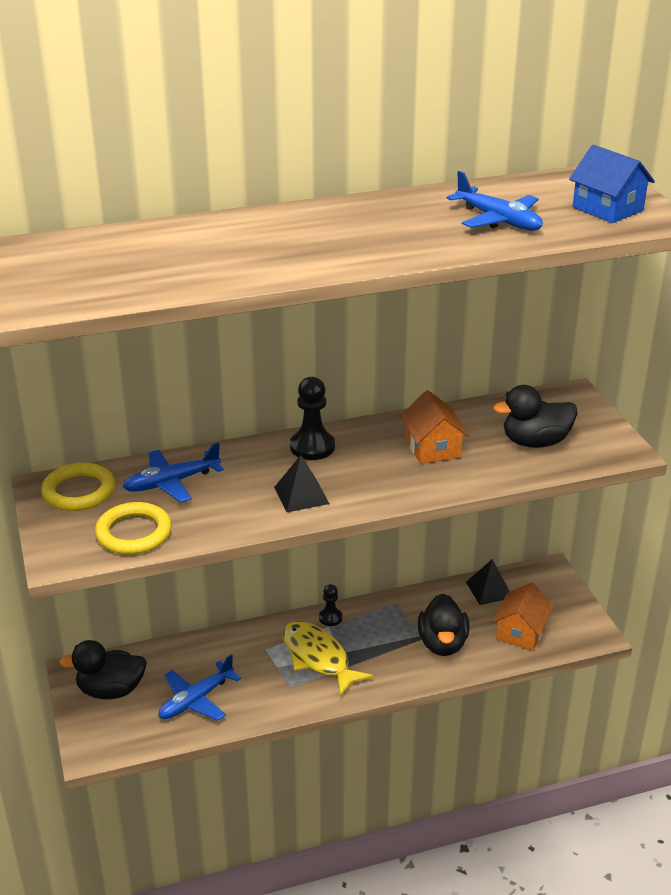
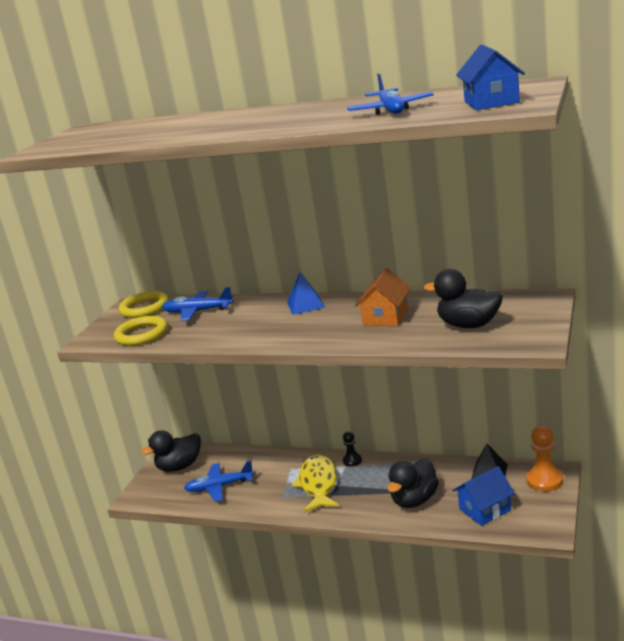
camera: 40 degrees right, 10 degrees down
(111, 690) = (179, 466): black duck -> black duck turned 60 degrees counterclockwise
(301, 495) = (261, 331): black pyramid -> none
(312, 447) = (305, 304): black pawn -> blue pyramid
(521, 632) = (485, 509): orange house -> blue house
(548, 582) = (544, 480): none -> orange pawn

